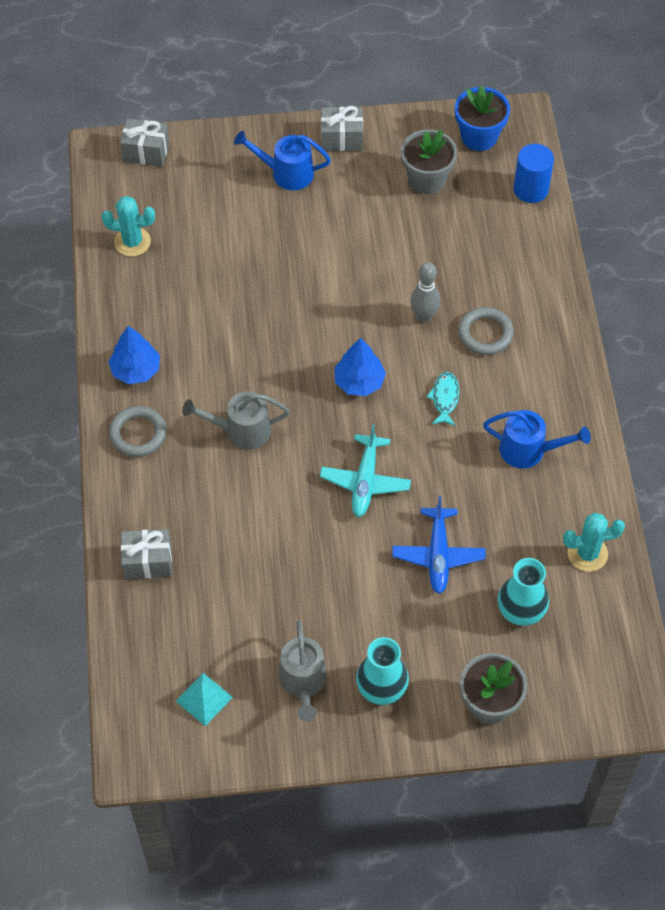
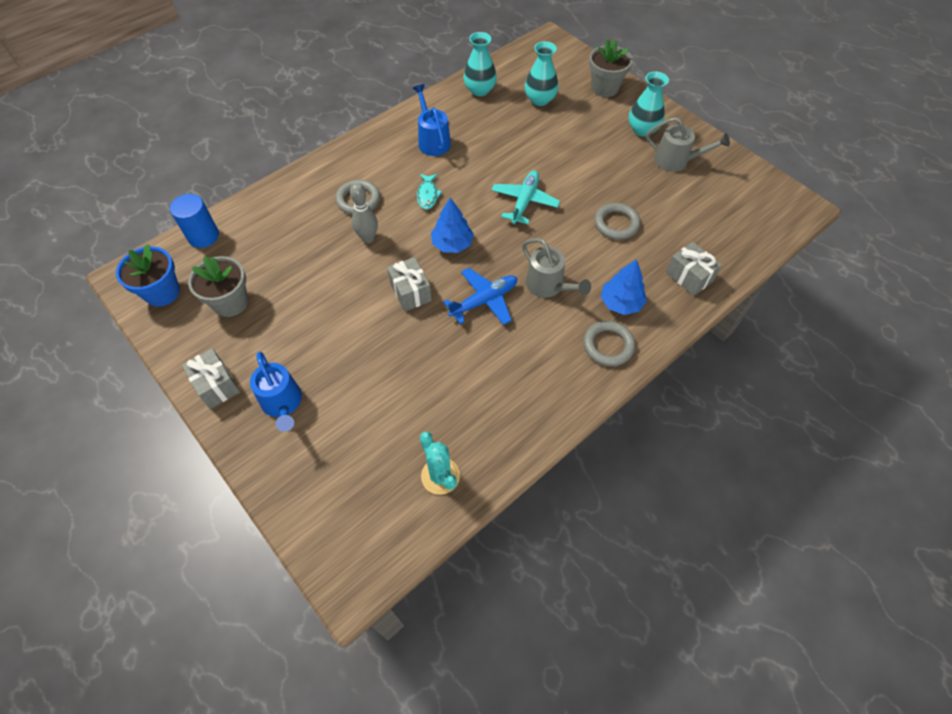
camera: 125 degrees left, 0 degrees up
(136, 370) = (559, 384): blue tree -> blue tree (621, 303)
(146, 152) = (327, 541): grey gift -> grey gift (410, 292)
(204, 699) = (734, 197): turquoise pyramid -> none
(266, 547) = (616, 223): none -> grey ring
(303, 683) = (676, 161): grey watering can -> grey watering can turned 60 degrees clockwise
(365, 481) = (524, 201): turquoise plane -> turquoise plane turned 45 degrees counterclockwise
(438, 555) = (541, 146): blue plane -> blue plane (484, 301)
(445, 398) = (428, 195): turquoise fish -> turquoise fish turned 60 degrees counterclockwise
(587, 553) = (479, 90): turquoise cactus -> turquoise vase

